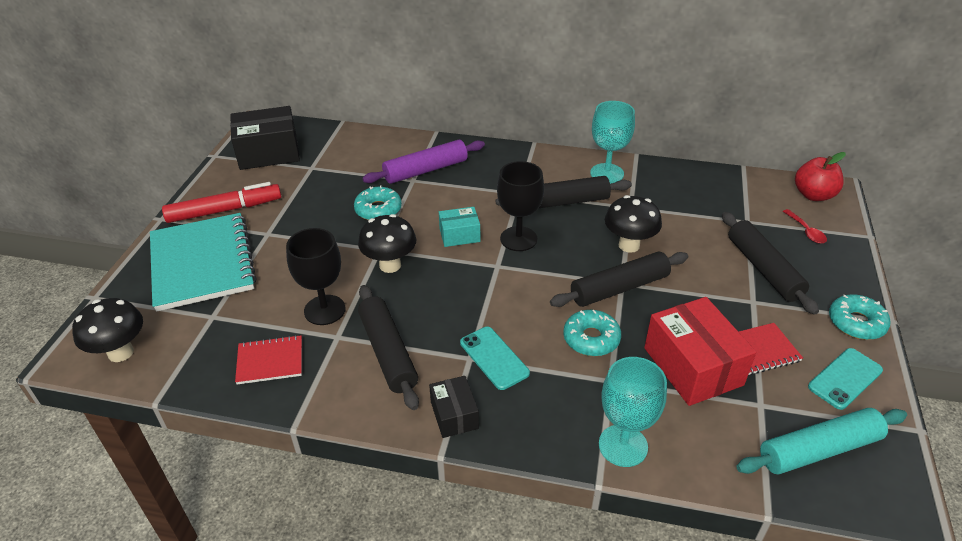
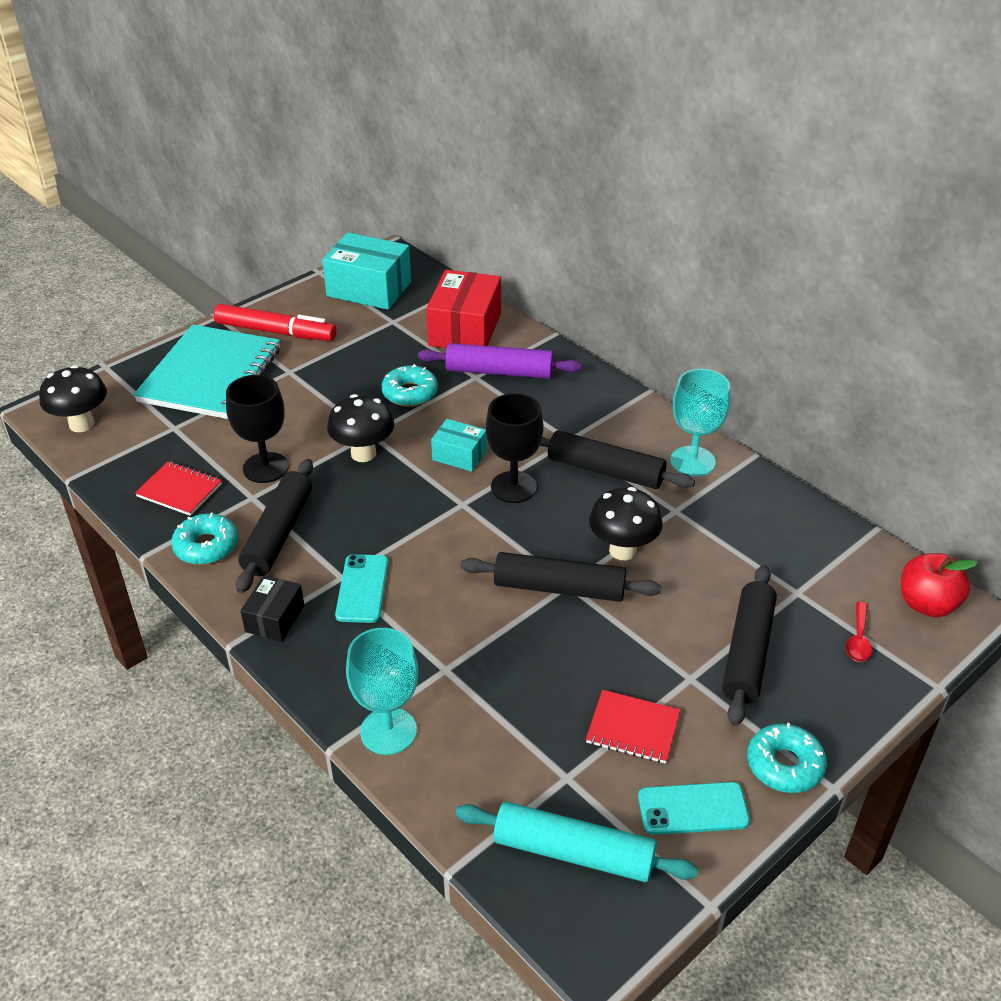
camera: 35 degrees right, 0 degrees up
(268, 153) = (369, 289): black box -> turquoise box
(591, 339) = (472, 621): turquoise donut -> turquoise donut (206, 546)
(693, 366) = (542, 703): red box -> red box (465, 329)

